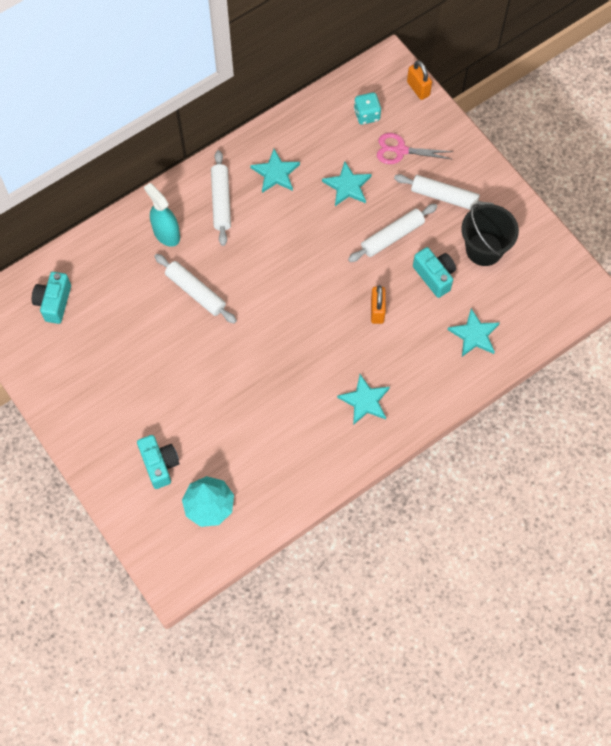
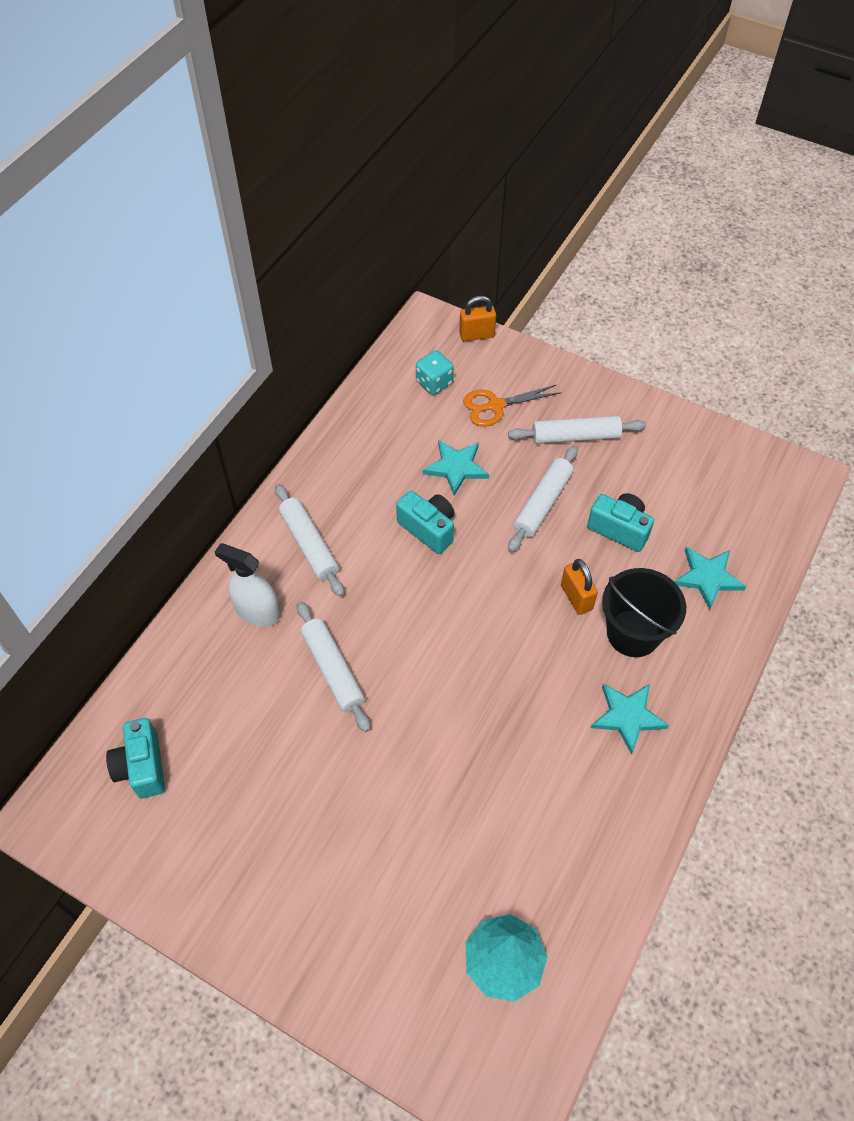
camera: 25 degrees left, 10 degrees down
(159, 464) = (403, 933): turquoise camera -> turquoise camera (428, 529)
(166, 234) = (257, 612): turquoise spray bottle -> white spray bottle
(196, 292) = (333, 670): white rolling pin -> white rolling pin turned 45 degrees clockwise
(275, 173) = (361, 486): turquoise star -> none
(400, 150) = (495, 406): pink scissors -> orange scissors
(418, 89) = (476, 335): orange padlock -> orange padlock turned 45 degrees counterclockwise
(484, 249) = (656, 476): black bucket -> black bucket (633, 633)

